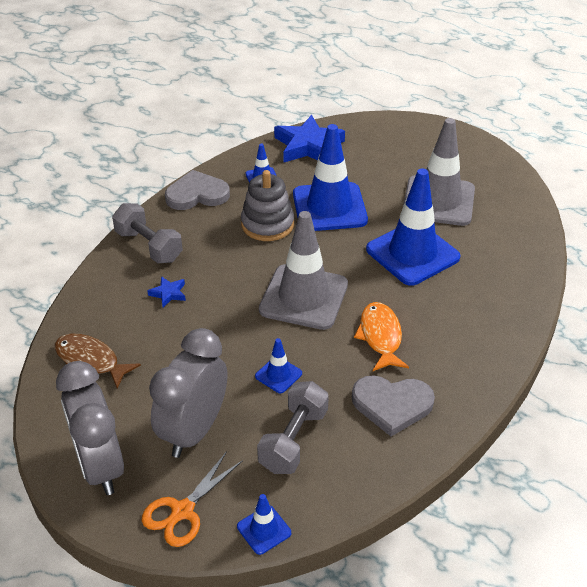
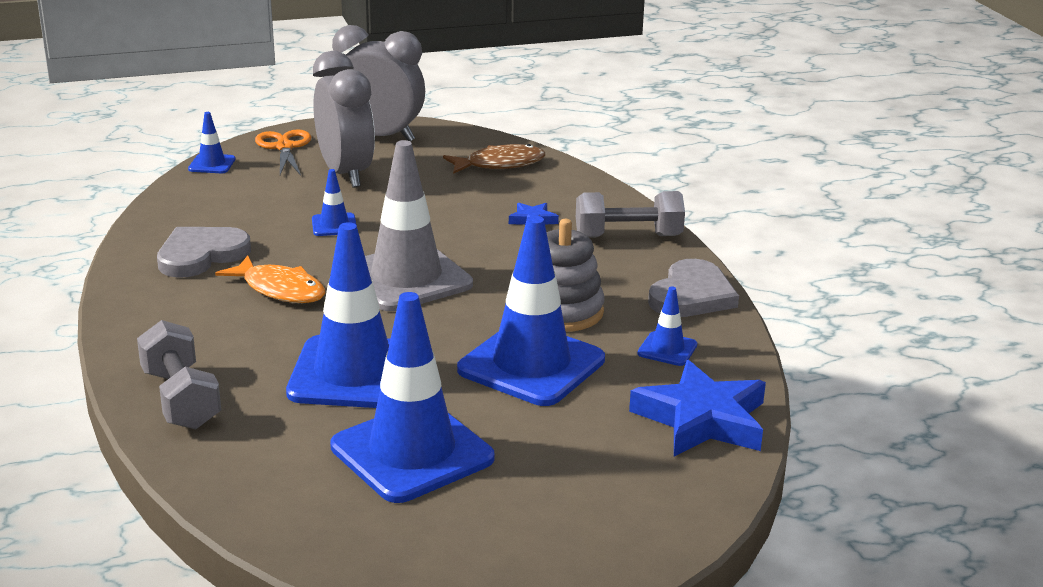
camera: 130 degrees right, 15 degrees down
(293, 440) = (258, 203): grey dumbbell -> grey dumbbell (181, 399)
(438, 201) = (412, 452): grey traffic cone -> blue traffic cone

